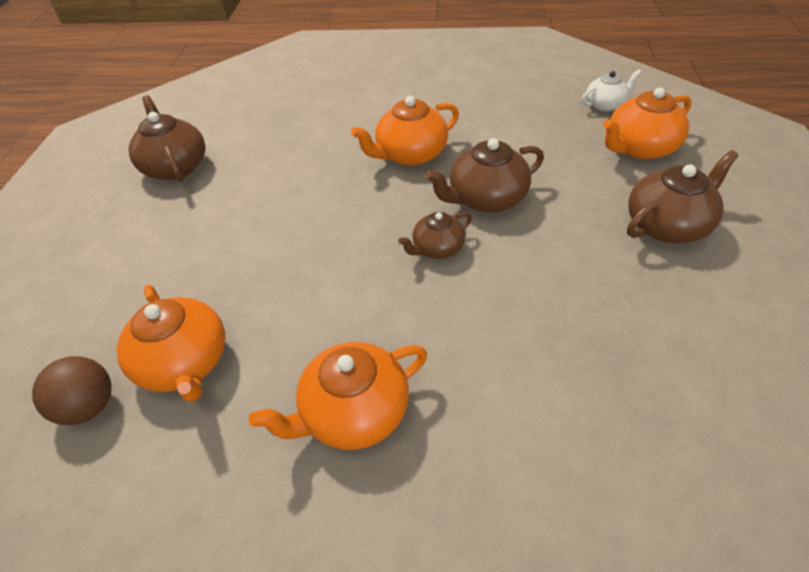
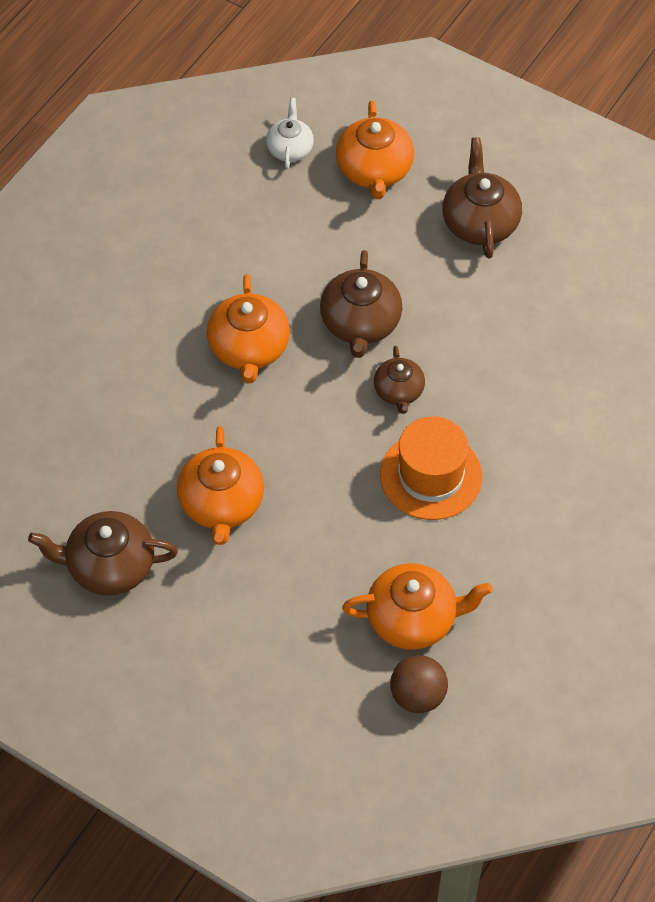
camera: 65 degrees left, 10 degrees up
(353, 412) = (528, 520): orange teapot -> orange teapot (221, 504)
(361, 307) = (431, 475): none -> orange hat

